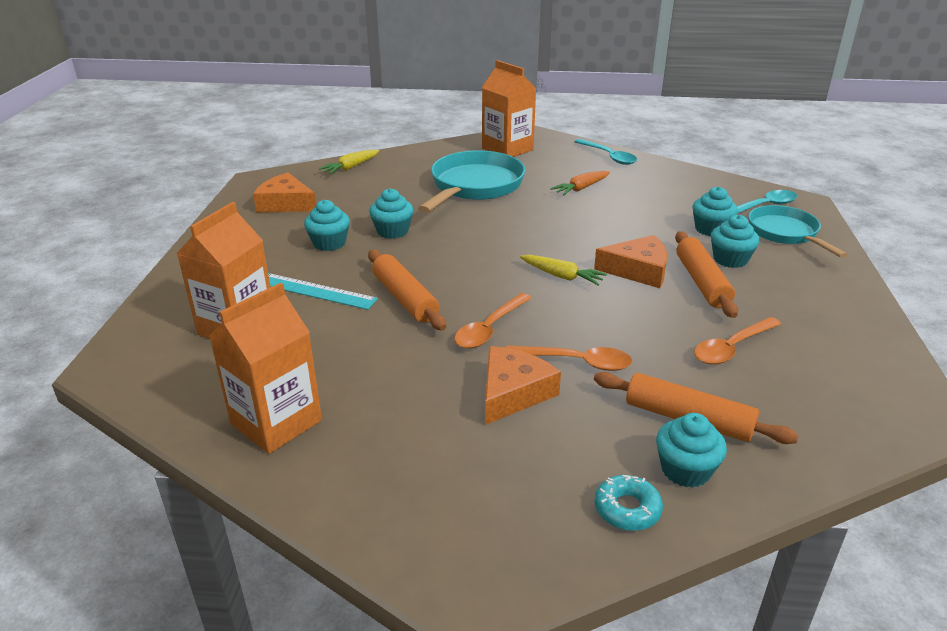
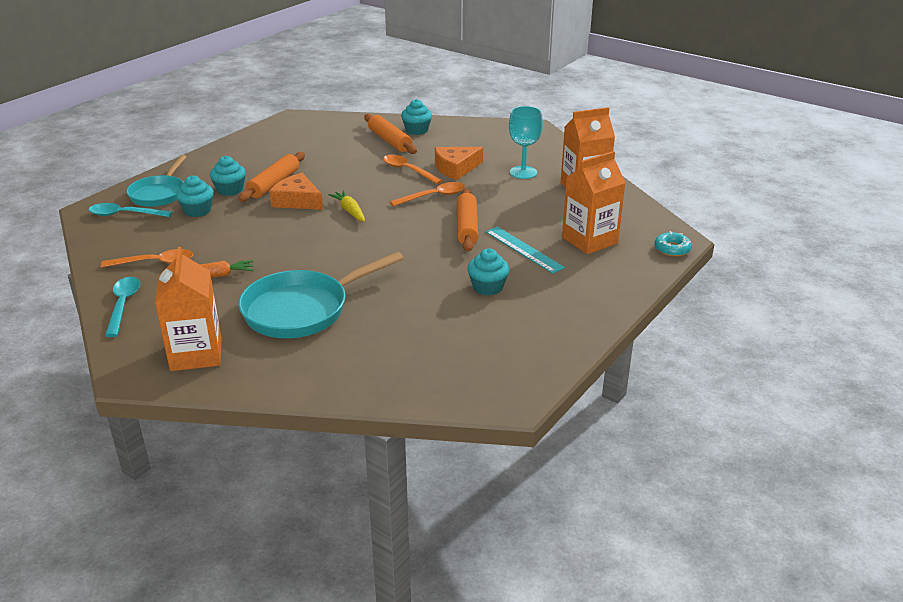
camera: 150 degrees left, 0 degrees up
(285, 204) = (500, 348): orange cheese -> none
(350, 167) = (393, 385): yellow carrot -> none
(392, 231) = (426, 283): turquoise cupcake -> none
(398, 423) = (523, 172): none -> turquoise goblet
(627, 509) = (455, 128): turquoise donut -> turquoise donut (672, 249)
(732, 348) = (322, 155): orange spoon -> orange spoon (155, 263)

